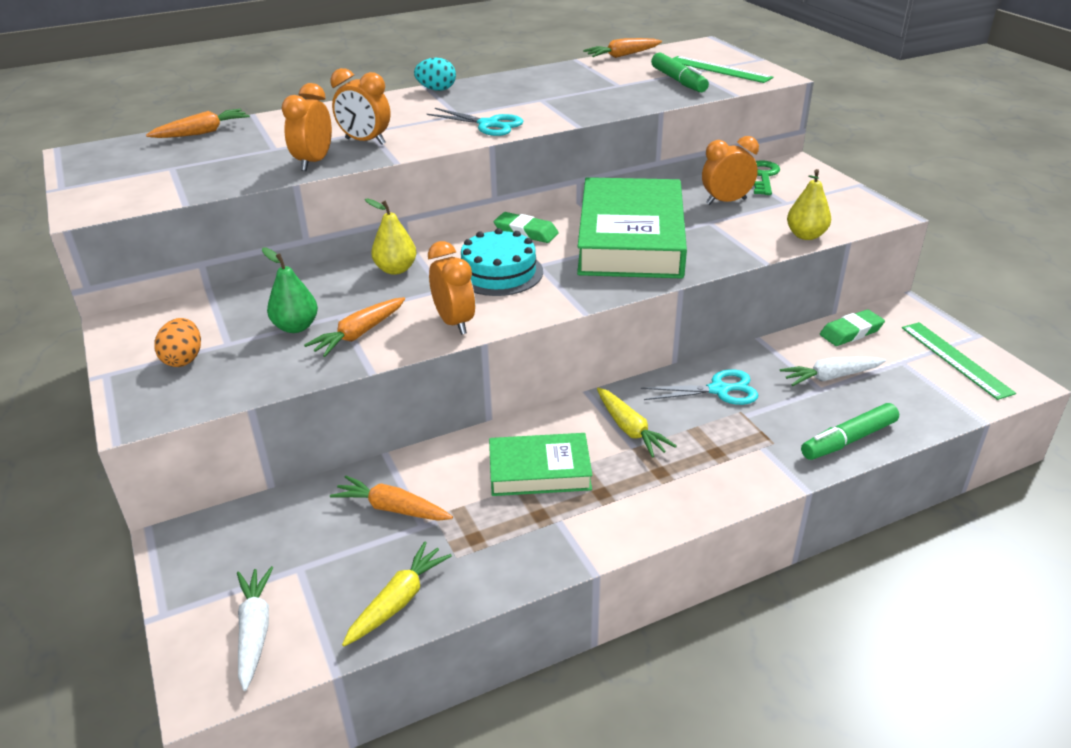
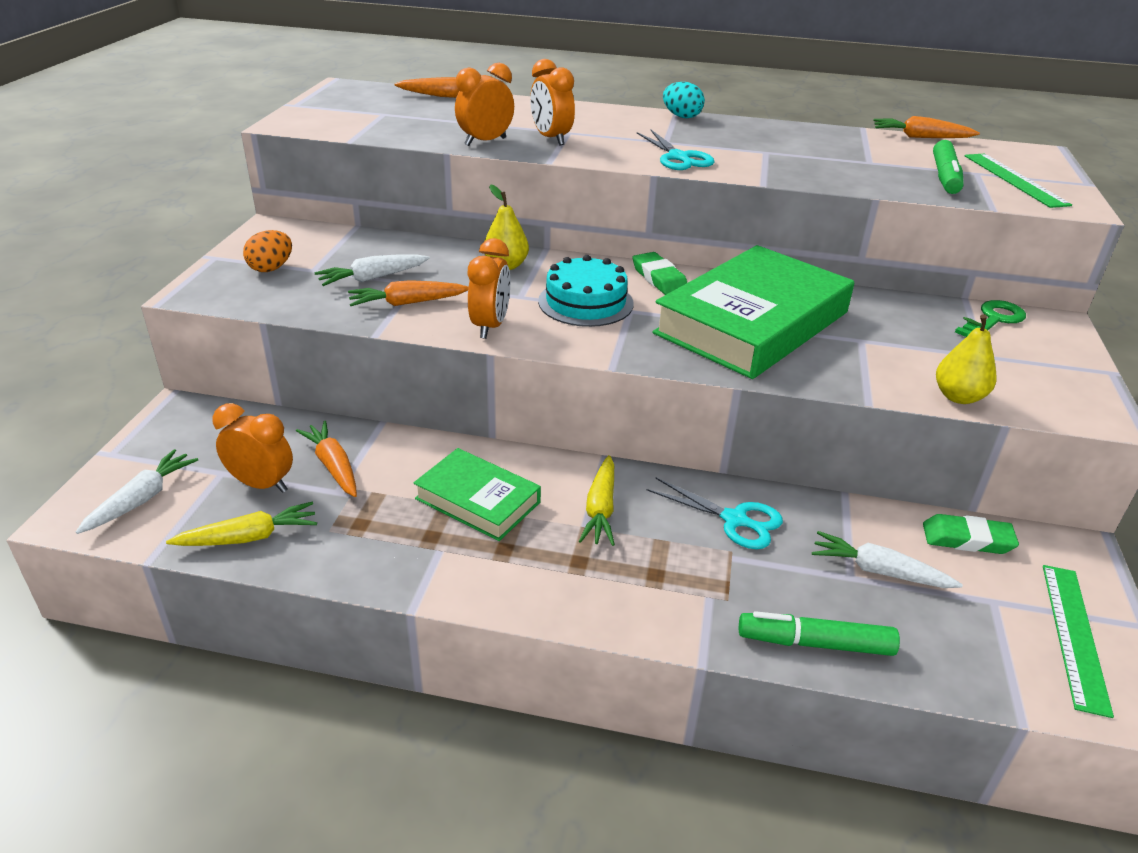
camera: 35 degrees right, 0 degrees up
(296, 327) = (372, 278): green pear -> white carrot
(726, 202) = (910, 328): orange clock -> orange clock (262, 484)

